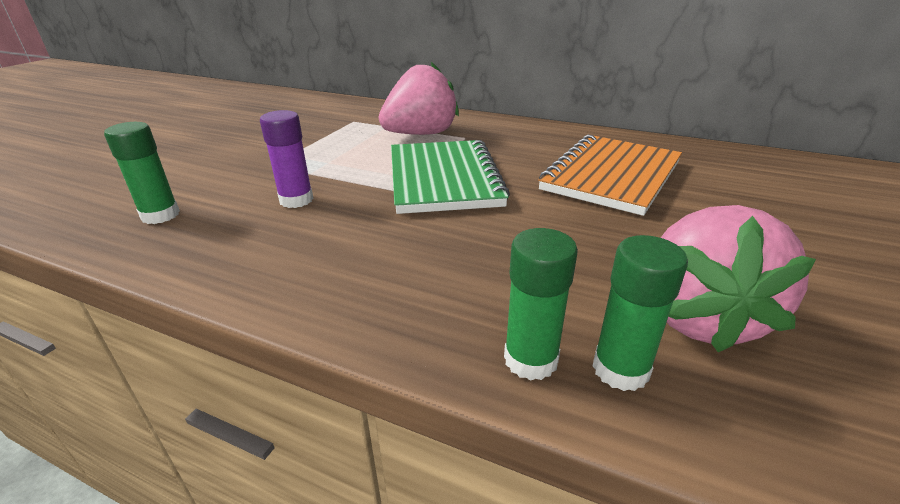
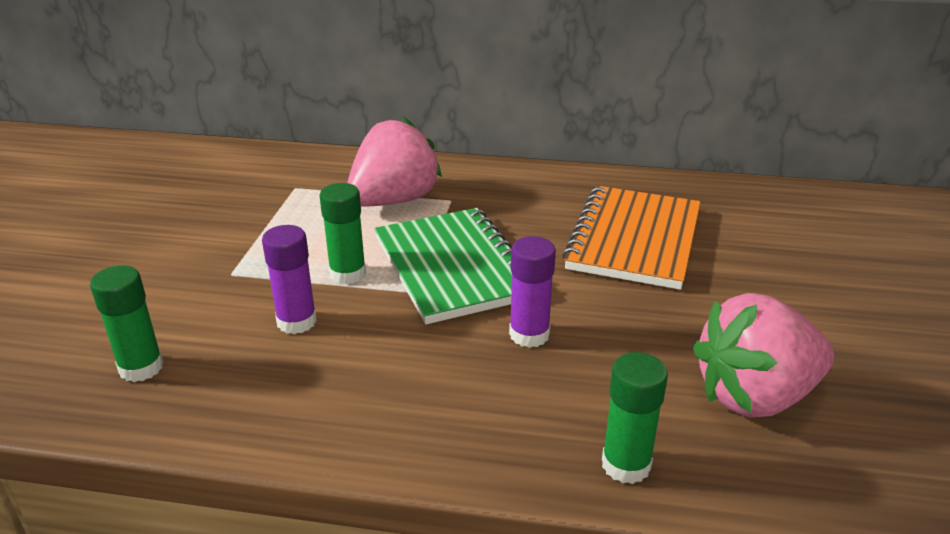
camera: 15 degrees left, 0 degrees up
(484, 233) = (529, 335): none -> purple glue stick
(620, 369) = (703, 459): green glue stick -> green glue stick (348, 274)
(699, 317) = (755, 396): pink strawberry -> pink strawberry turned 75 degrees clockwise

